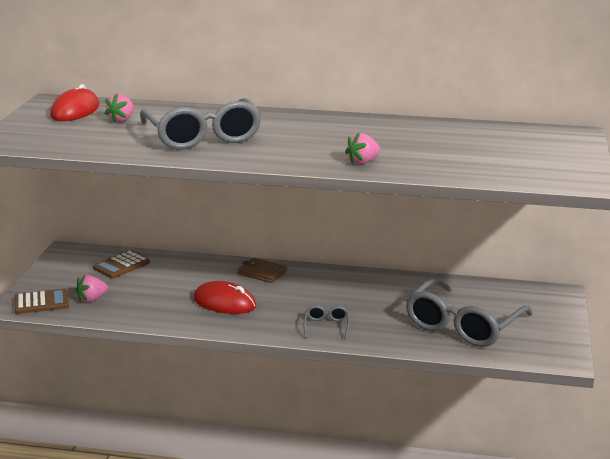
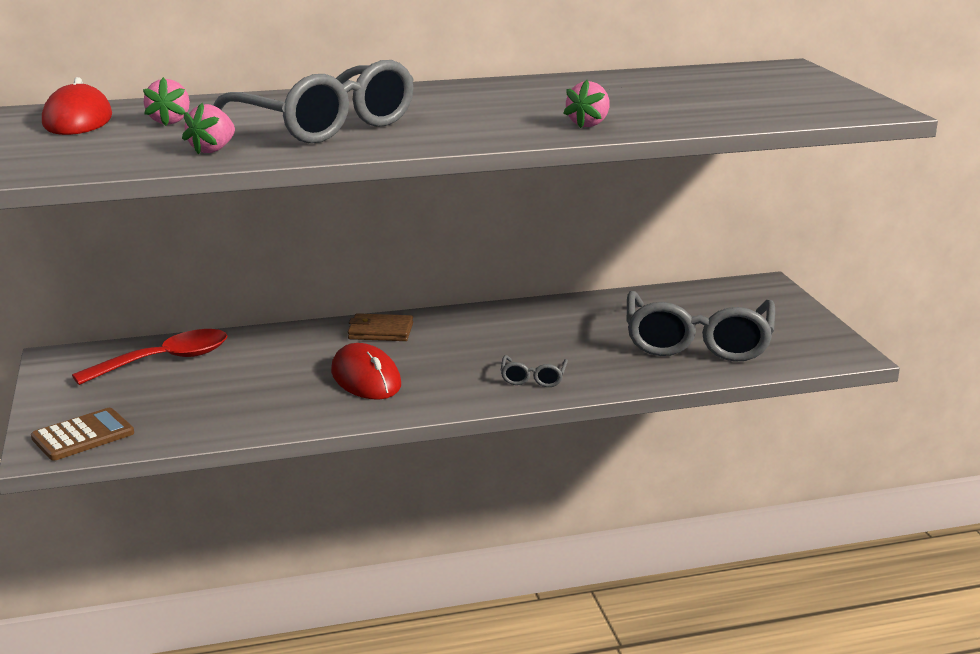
camera: 25 degrees left, 0 degrees up
(92, 299) = (161, 414): pink strawberry -> pink strawberry (213, 150)
(121, 265) = (165, 361): brown calculator -> red spoon
(224, 302) = (366, 378): red mouse -> red mouse turned 60 degrees clockwise
(326, 326) = (533, 378): grey glasses -> grey glasses turned 150 degrees counterclockwise

